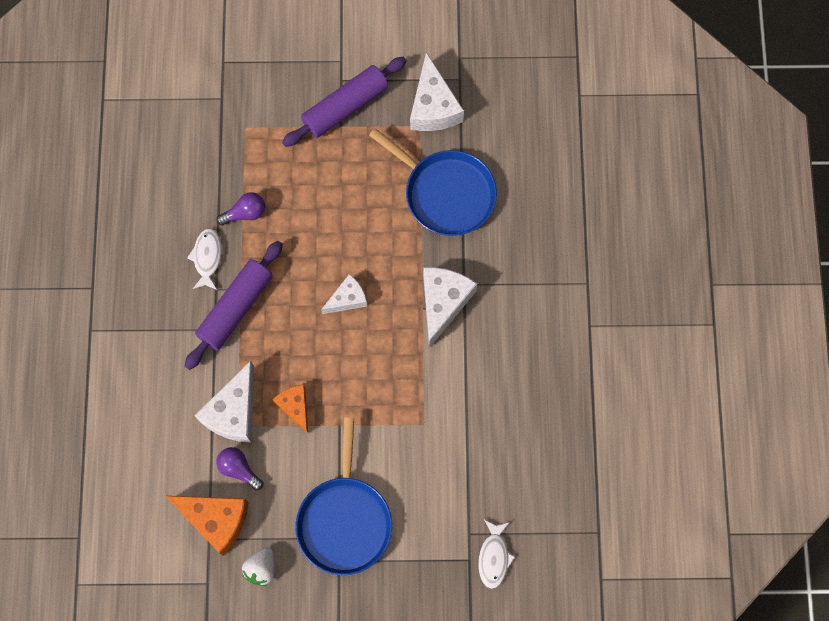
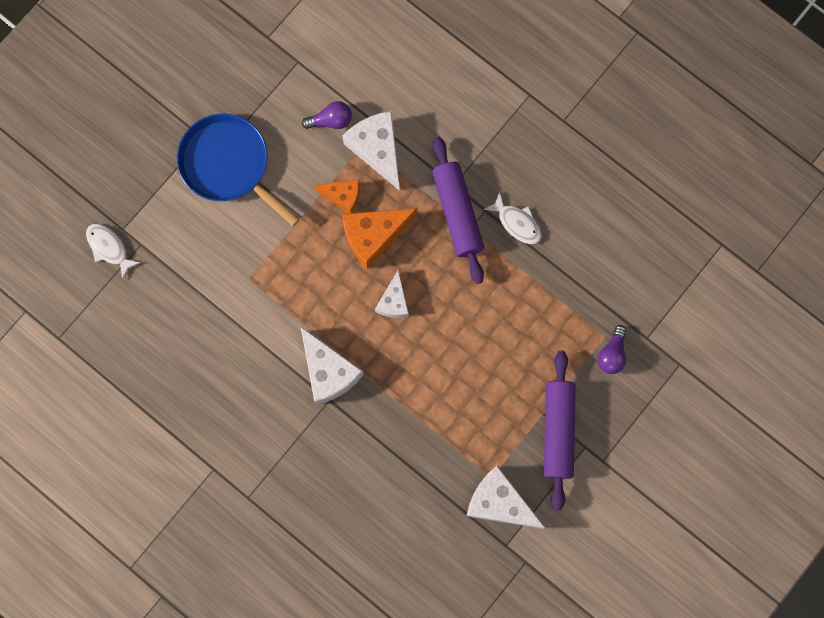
camera: 130 degrees right, 5 degrees up
(216, 520) = (307, 76): orange cheese -> orange cheese (373, 235)
(245, 213) = (530, 279): purple light bulb -> purple light bulb (612, 354)
(261, 568) = (245, 81): white strawberry -> none
(445, 193) = (416, 449): blue pan -> none

